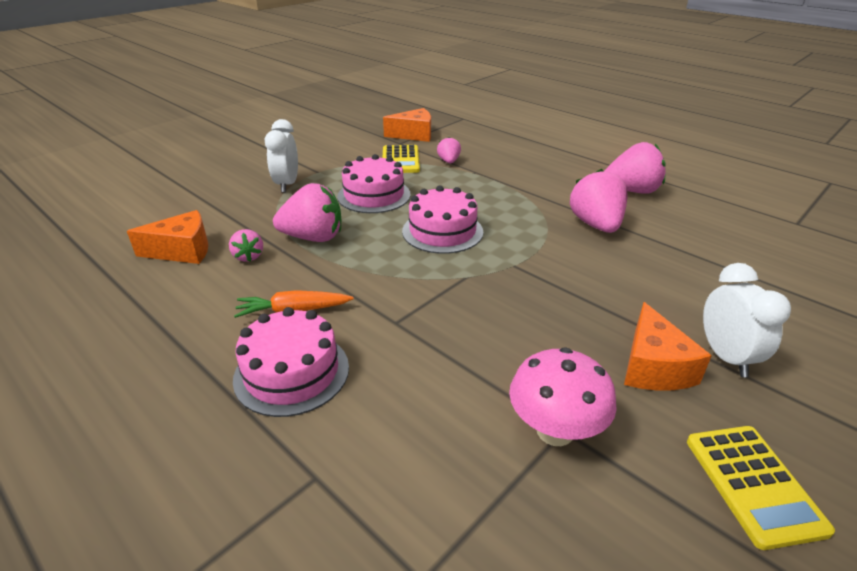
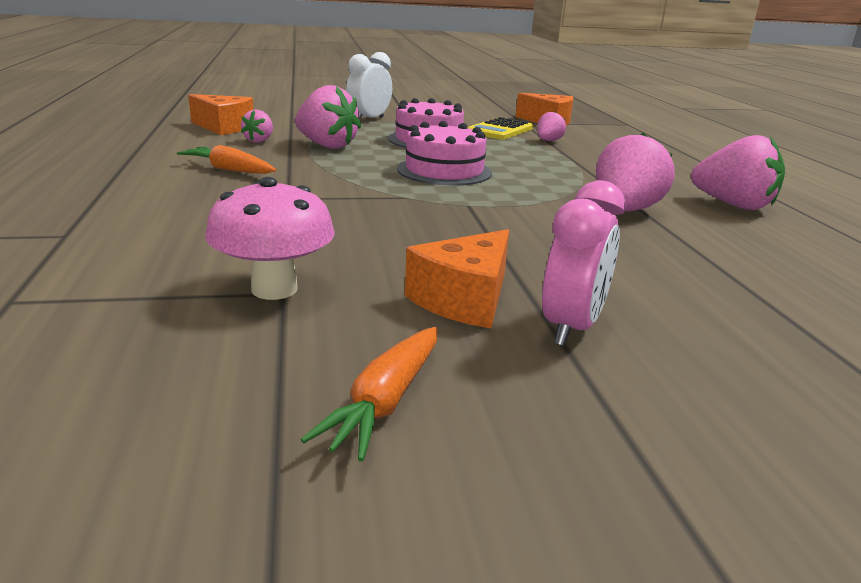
camera: 35 degrees right, 10 degrees down
(292, 372) = (161, 192): pink cake -> none
(726, 357) = (571, 328): white clock -> pink clock
(753, 484) = (385, 402): yellow calculator -> orange carrot

